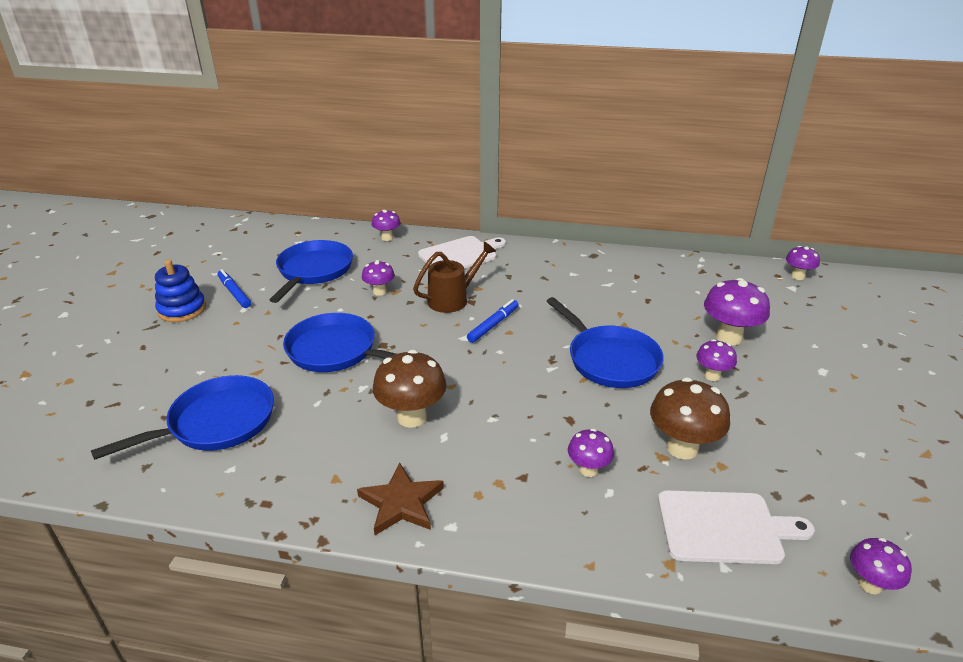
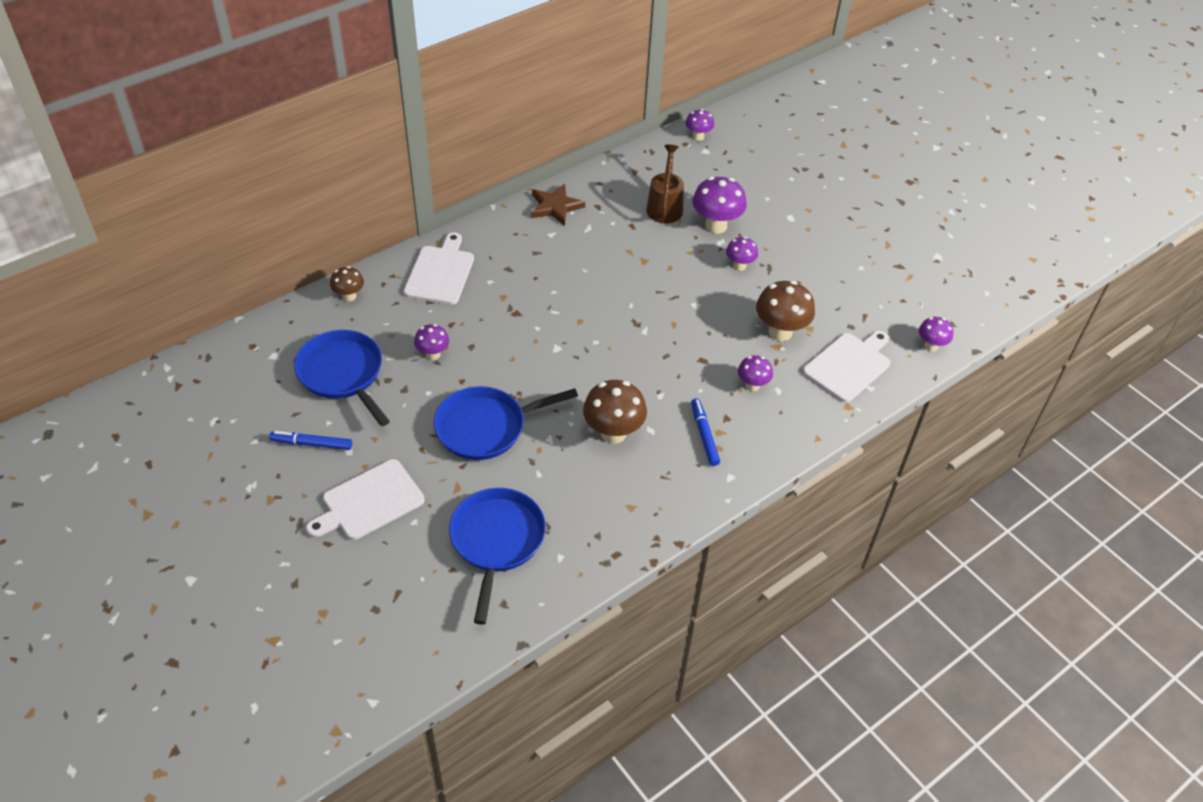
camera: 50 degrees left, 15 degrees up
(182, 309) = (295, 492): blue stacking toy -> none
(201, 342) = (369, 502): none -> white cutting board
(387, 238) = (349, 296): purple mushroom -> brown mushroom
(401, 503) = (687, 487): brown star -> brown star (555, 207)
(453, 299) = (500, 320): brown watering can -> brown watering can (665, 206)
(493, 325) = (561, 323): blue marker -> blue marker (704, 435)
(609, 359) = (670, 297): blue pan -> none

